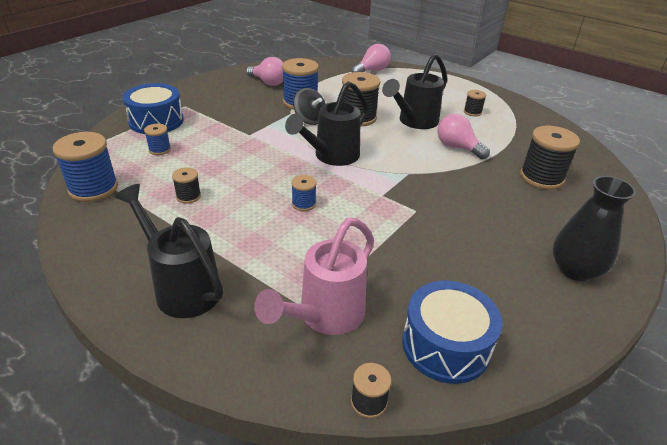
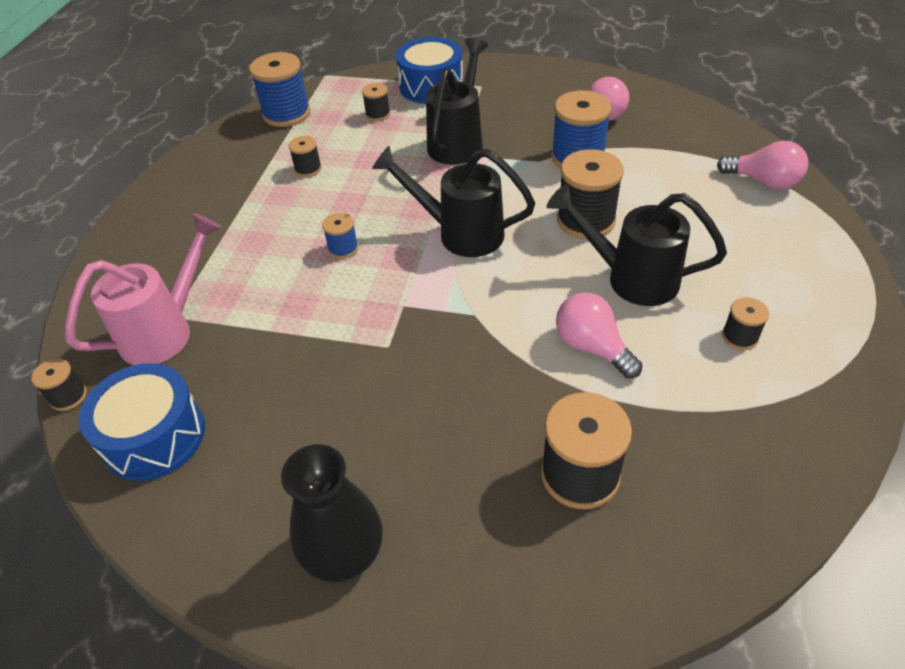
camera: 70 degrees right, 10 degrees up
(159, 149) = (378, 114): blue spool -> black spool
(182, 286) = (176, 225): black watering can -> black watering can (458, 141)
(309, 120) = (538, 182): black spinning top -> none
(324, 317) = (167, 330): pink watering can -> pink watering can turned 120 degrees clockwise
(457, 147) = (592, 347): pink light bulb -> pink light bulb turned 60 degrees counterclockwise

